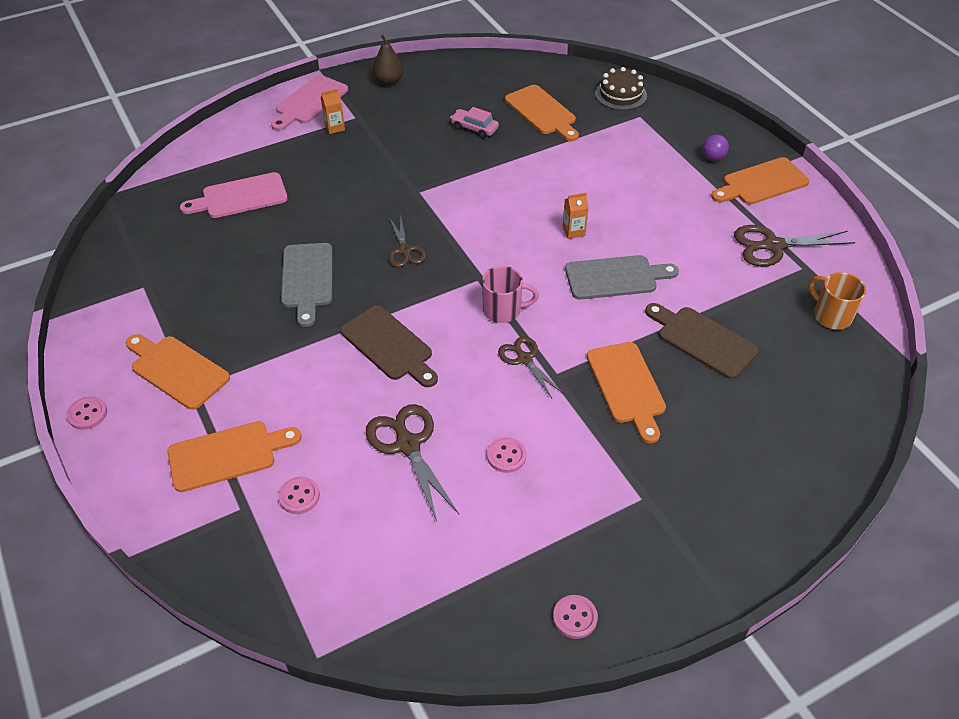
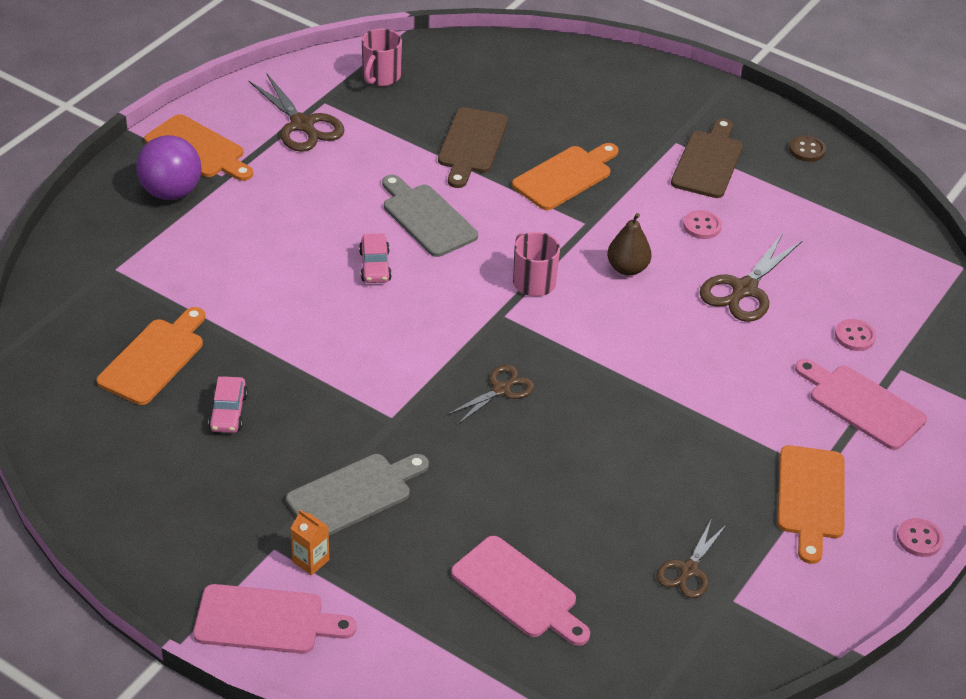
camera: 120 degrees left, 5 degrees down
(227, 455) = (862, 405): orange cutting board -> pink cutting board
(307, 279) = (606, 453): grey cutting board -> grey cutting board (354, 494)
(388, 81) = (162, 548): brown pear -> brown pear (627, 268)
(389, 346) = (644, 347): brown cutting board -> brown cutting board (708, 162)
(524, 359) = (584, 248): brown scissors -> brown scissors (688, 570)
(573, 231) = (375, 266): orange carton -> pink car
(575, 617) = (807, 150): pink button -> brown button
(621, 94) = (72, 297): brown cake -> none
(713, 158) = (171, 192): purple ball -> purple ball, size x1.94
(831, 316) = (380, 77): orange mug -> pink mug

